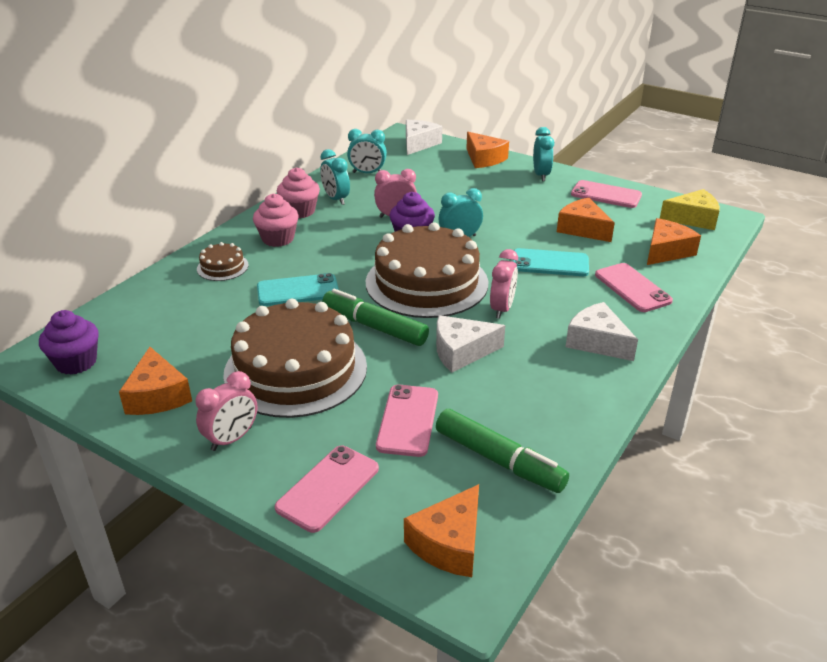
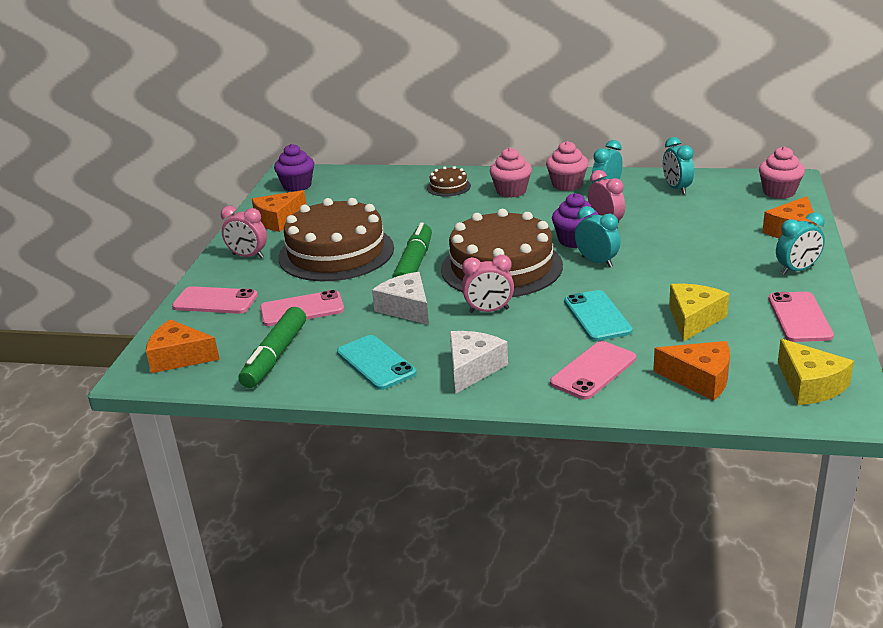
camera: 70 degrees right, 5 degrees down
(298, 291) = (440, 222): turquoise phone -> turquoise phone (376, 363)
(419, 144) = (779, 192): white cheese -> pink cupcake
(582, 229) = (694, 319): orange cheese -> yellow cheese

